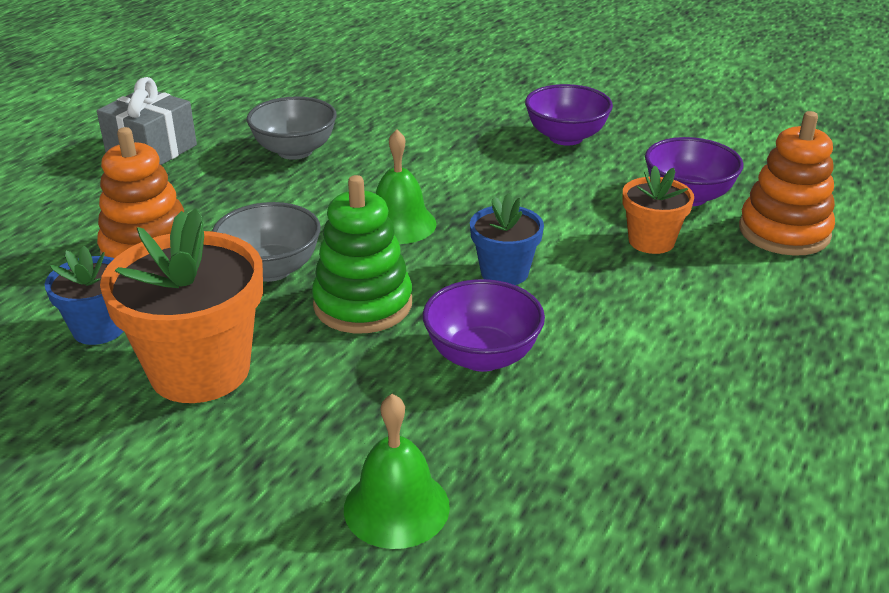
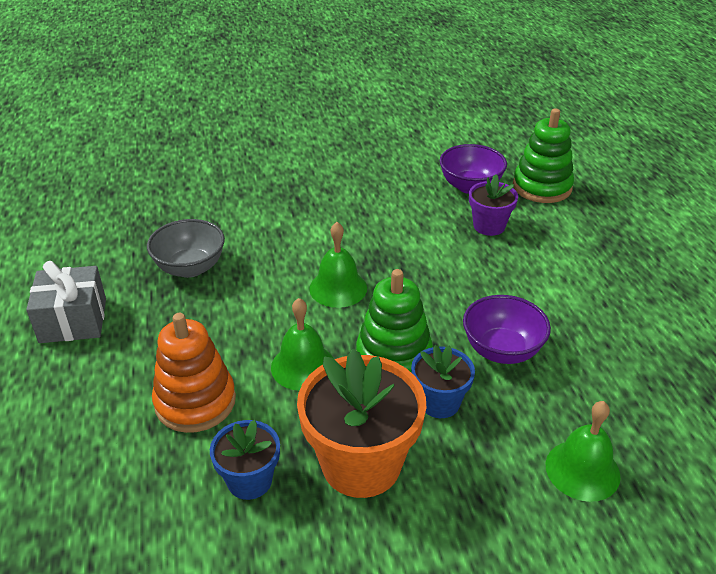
camera: 40 degrees left, 5 degrees up
(271, 269) = (303, 366): grey bowl -> green bell
(504, 272) = (442, 289): blue flower pot -> blue flower pot (439, 402)
(566, 137) = (354, 175): purple bowl -> none
(651, 241) = (489, 226): orange flower pot -> purple flower pot
(784, 232) = (542, 187): orange stacking toy -> green stacking toy

